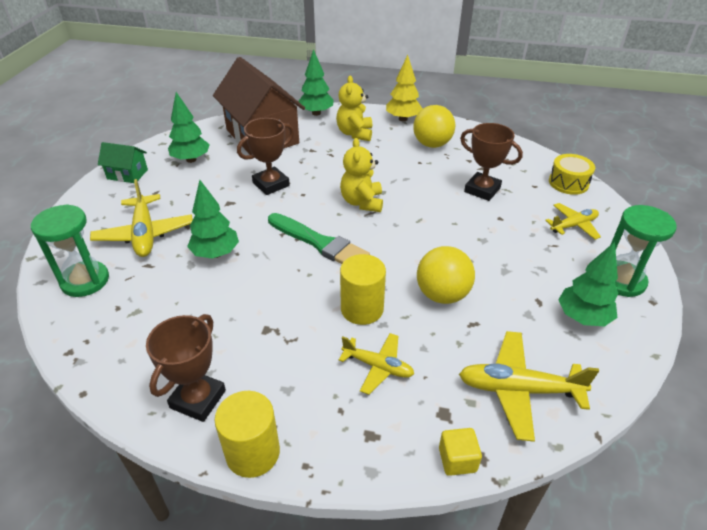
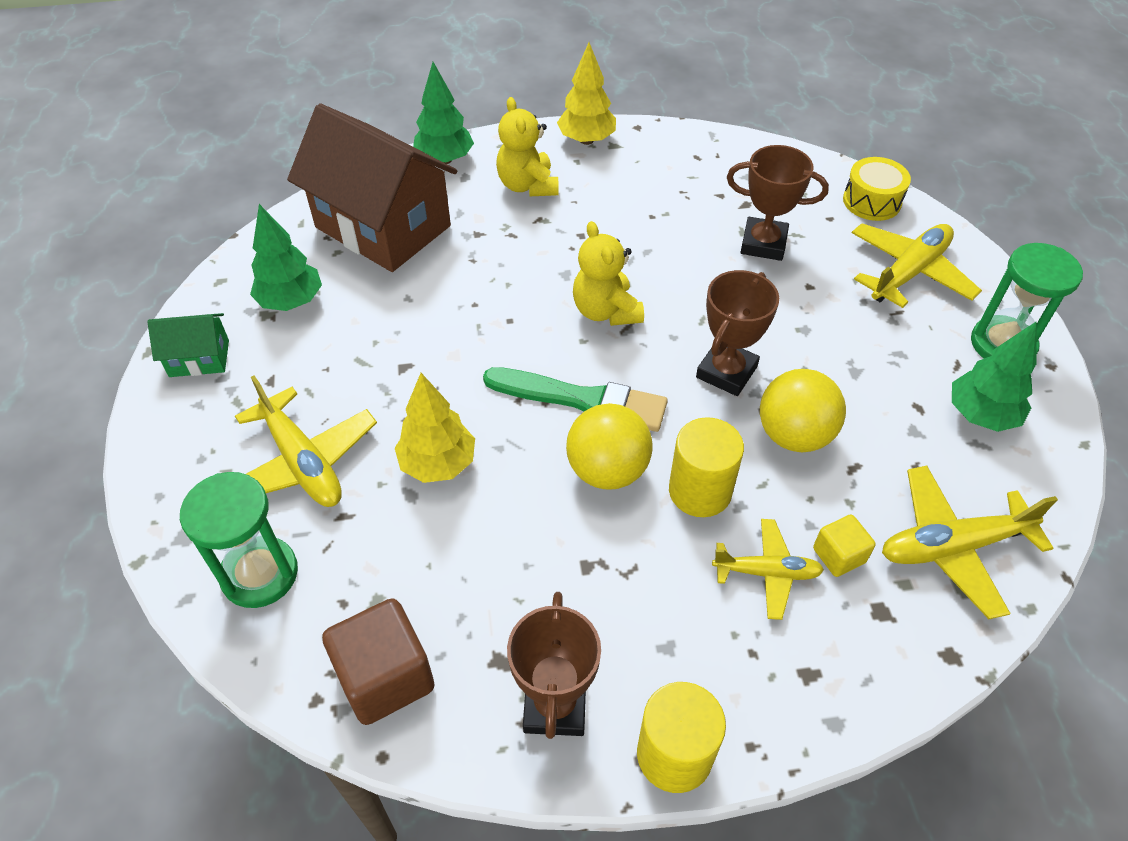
camera: 20 degrees left, 10 degrees up
(113, 352) = (385, 677): none -> brown cube
(216, 253) = (438, 464): green tree -> yellow tree
(271, 184) = (450, 315): brown trophy -> brown trophy (726, 372)
(432, 144) = (654, 179): yellow ball -> yellow ball (607, 470)
(457, 460) = (927, 669): yellow cube -> yellow cube (838, 555)
(573, 226) = (909, 273): yellow plane -> yellow plane, size x1.58

